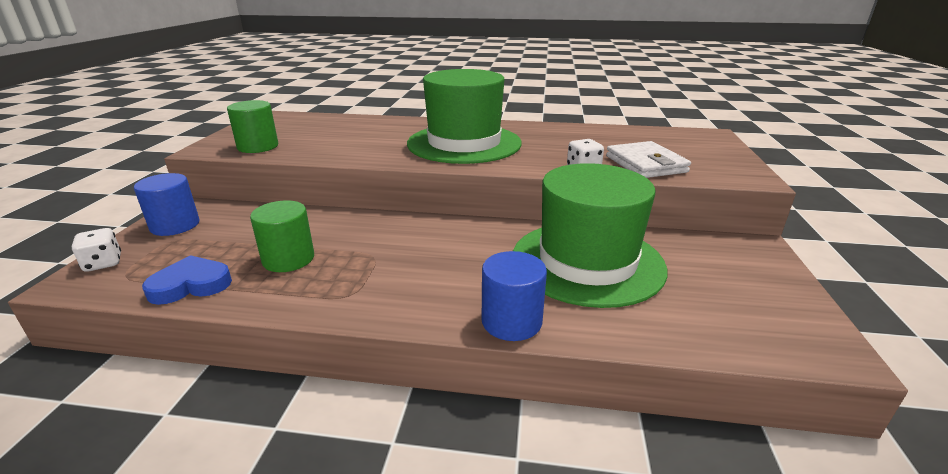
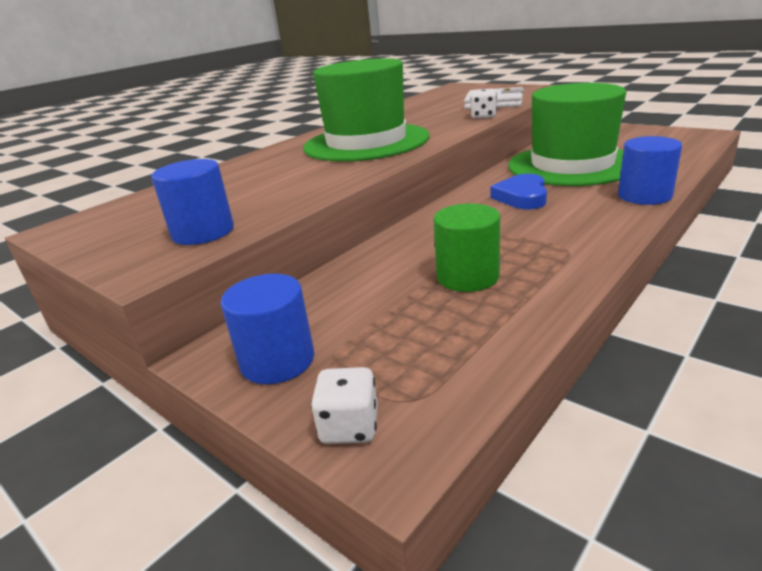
camera: 55 degrees left, 0 degrees up
(191, 285) = (484, 340): blue heart -> blue heart (522, 197)
(258, 147) = (203, 232): green cylinder -> blue cylinder

